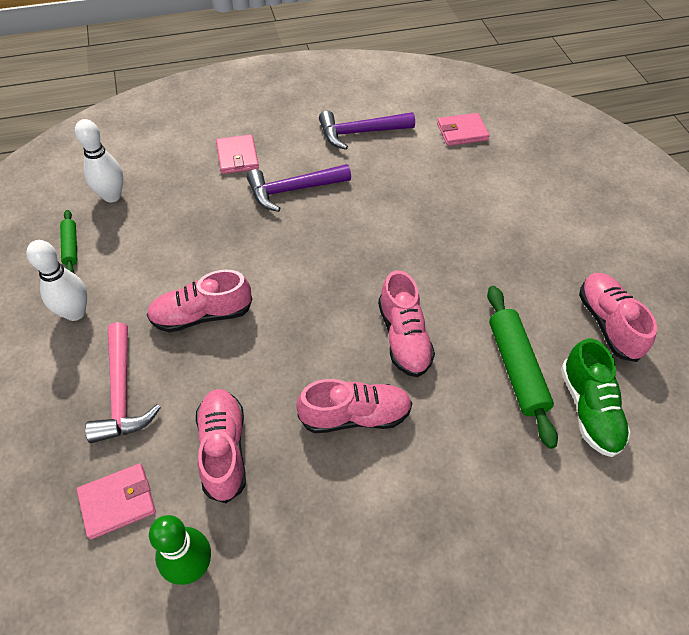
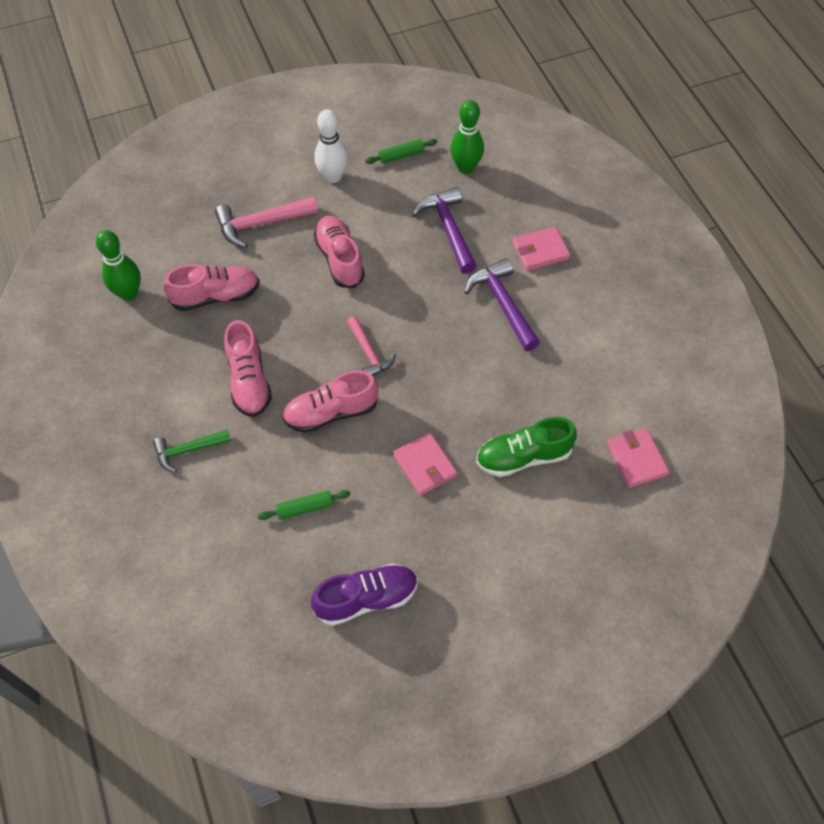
camera: 85 degrees right, 5 degrees up
(112, 196) = (465, 167): white bowling pin -> green bowling pin
(117, 502) = (174, 242): pink wallet -> pink wallet (425, 465)
(333, 298) = (369, 353): none -> pink hammer
(360, 133) = (606, 355): purple hammer -> purple hammer (448, 229)
(445, 486) = (188, 450): none -> green hammer
(516, 368) = (305, 508): green rolling pin -> green rolling pin, size x0.54
(589, 409) = (265, 570): green shoe -> green shoe (523, 457)
(608, 323) = (366, 599): pink shoe -> purple shoe

